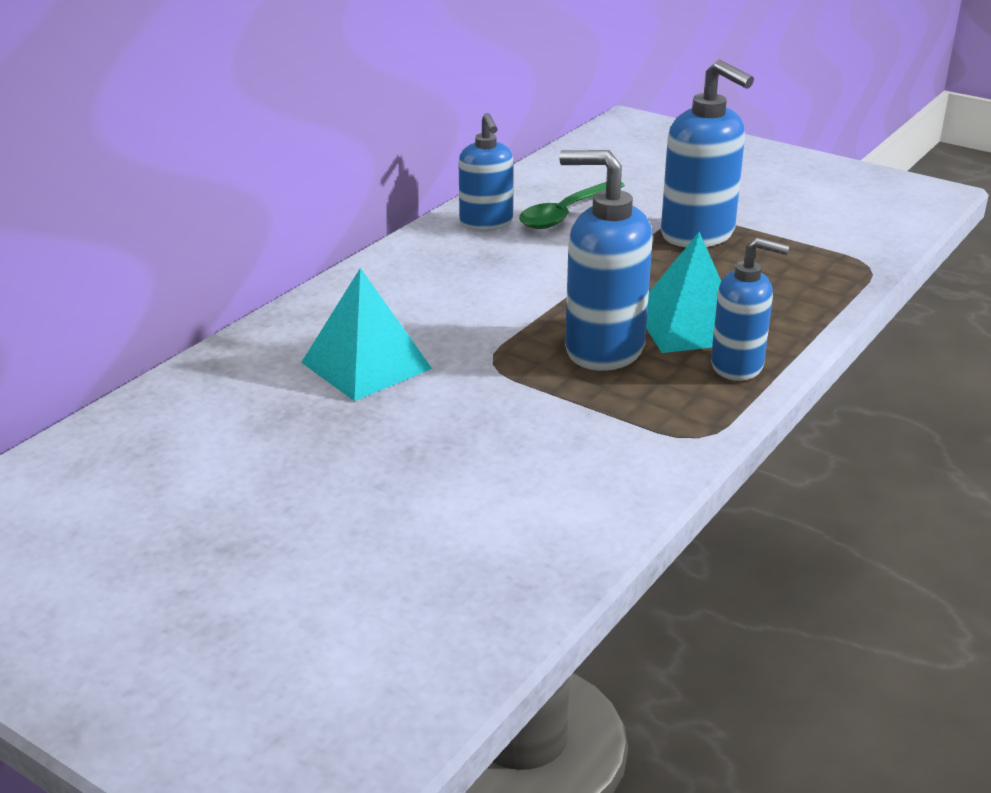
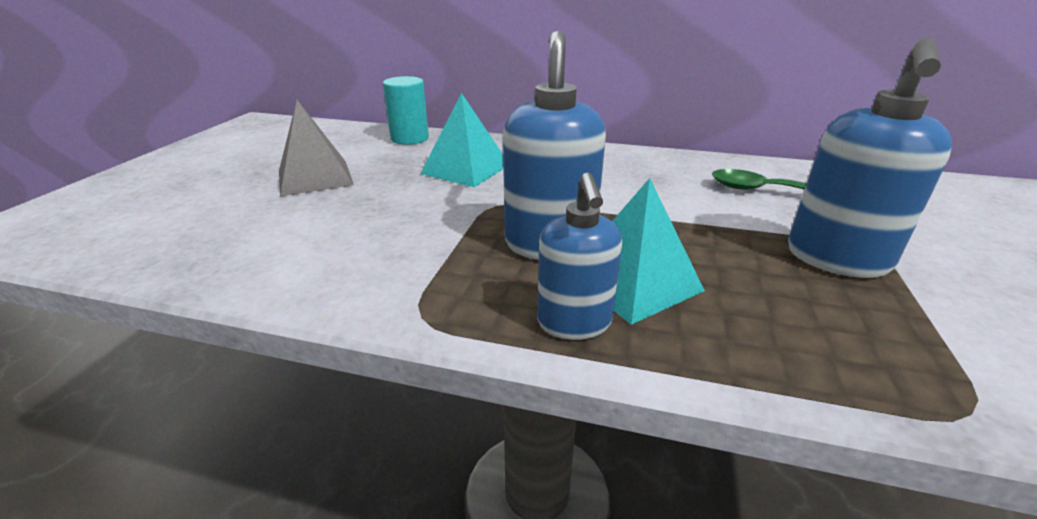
camera: 70 degrees right, 0 degrees up
(194, 394) = (409, 138): none -> turquoise cylinder
(297, 489) = (315, 177): none -> grey pyramid
(486, 224) = (706, 168): blue soap dispenser -> none

